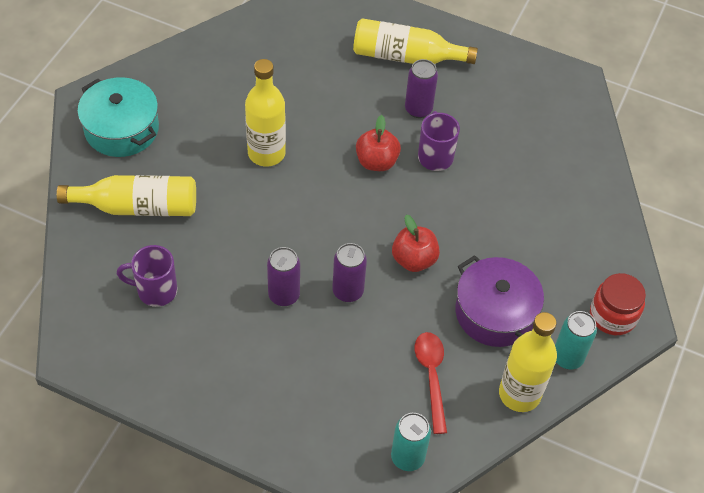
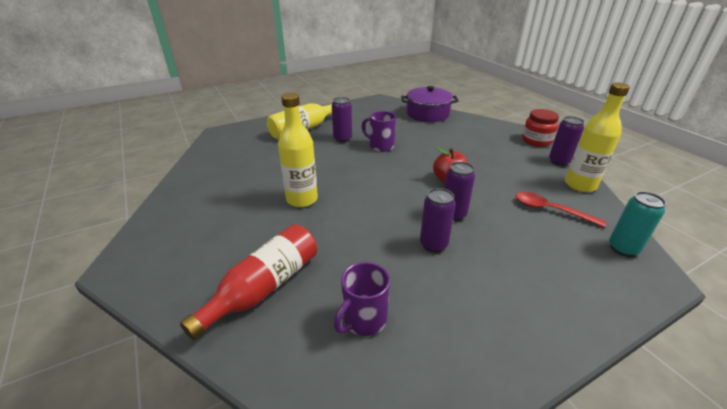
camera: 50 degrees left, 20 degrees down
(122, 129) = (178, 259): turquoise pot -> none
(138, 207) = (264, 287): yellow bottle -> red bottle
(376, 162) = (361, 164): red apple -> none
(495, 312) = (511, 170): purple pot -> purple pot (427, 114)
(567, 357) = (559, 162): turquoise can -> purple can

